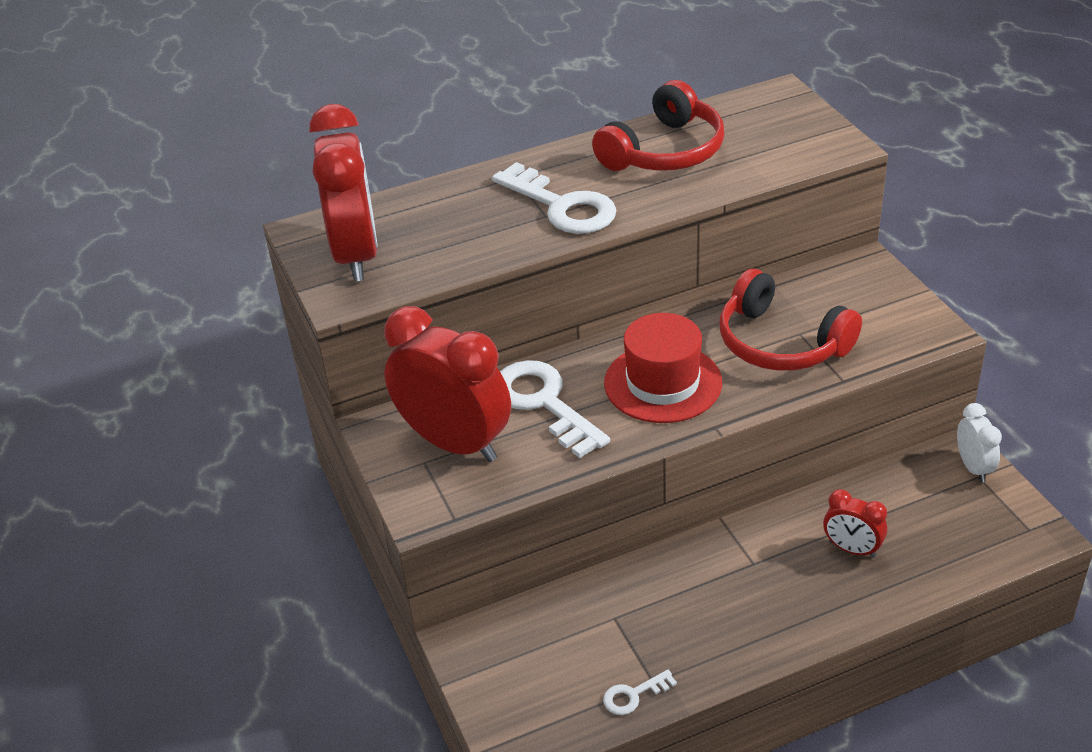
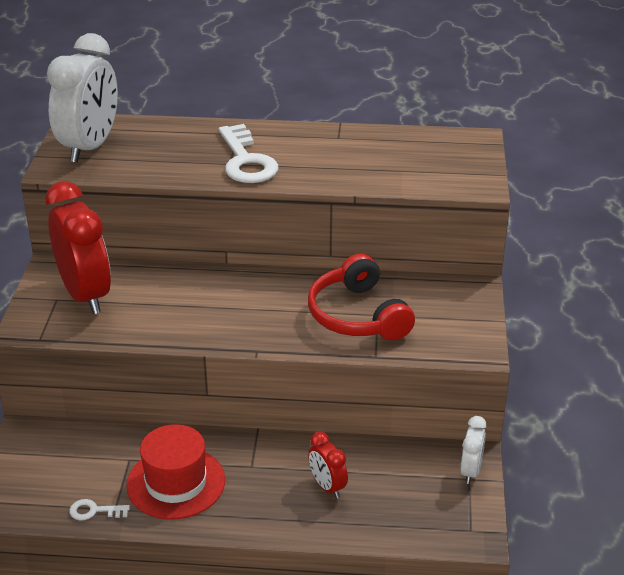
camera: 25 degrees right, 5 degrees down
(356, 255) = (90, 147): red clock -> white clock
(543, 403) = (163, 293): white key -> none
(663, 383) = (251, 310): red hat -> red hat (176, 483)
(664, 151) = (352, 150): red headphones -> none

